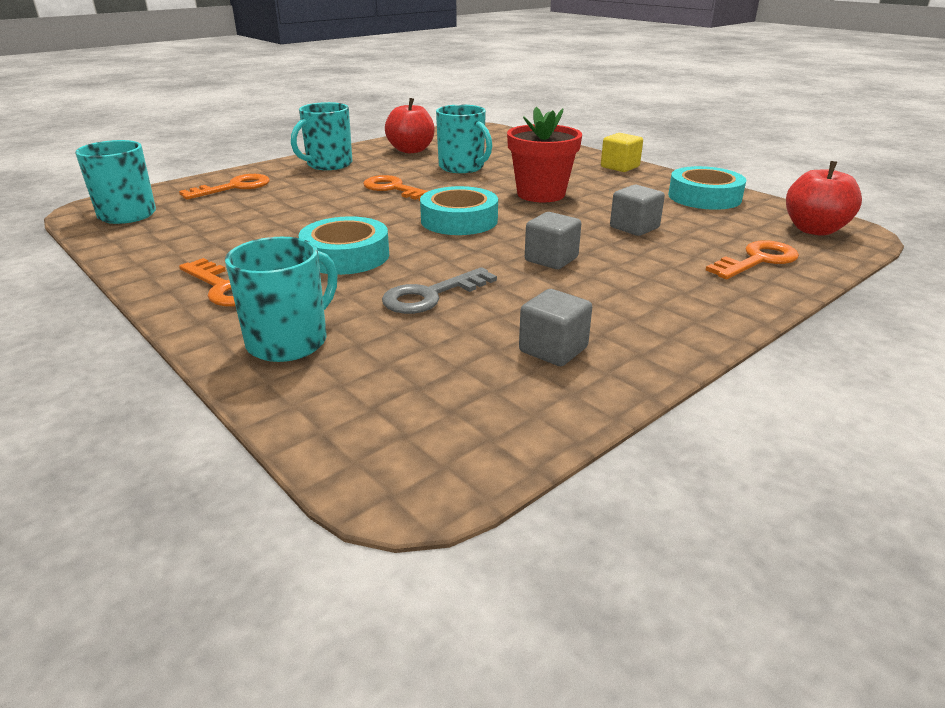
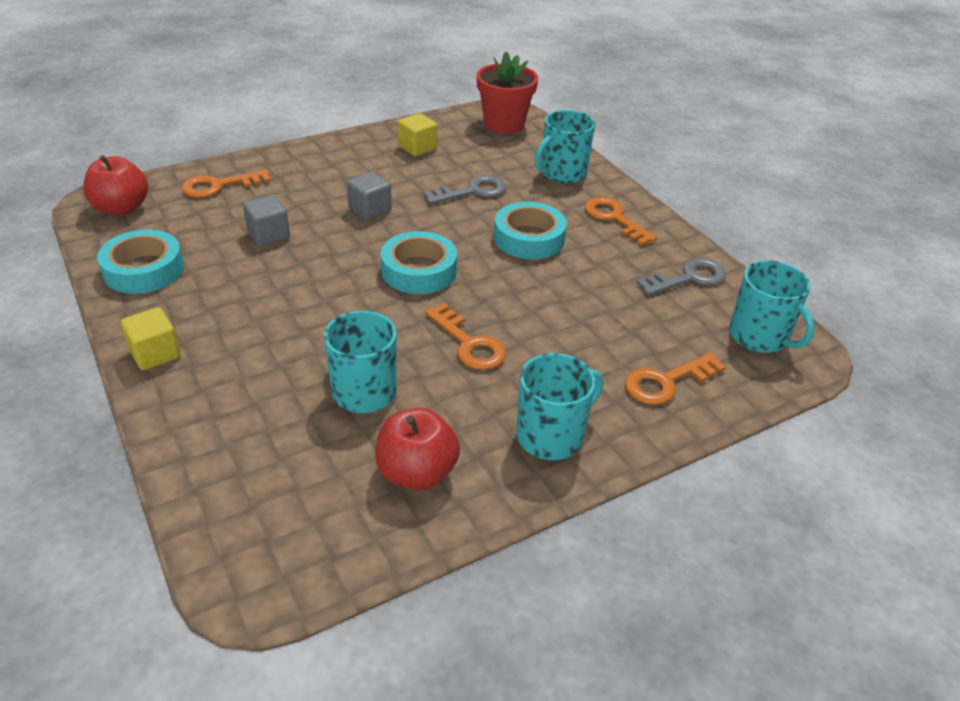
camera: 170 degrees left, 10 degrees up
(164, 244) = (688, 278): none -> grey key
(541, 194) = (308, 304): red flower pot -> red flower pot (504, 124)
(553, 350) = (417, 148): grey cube -> yellow cube

